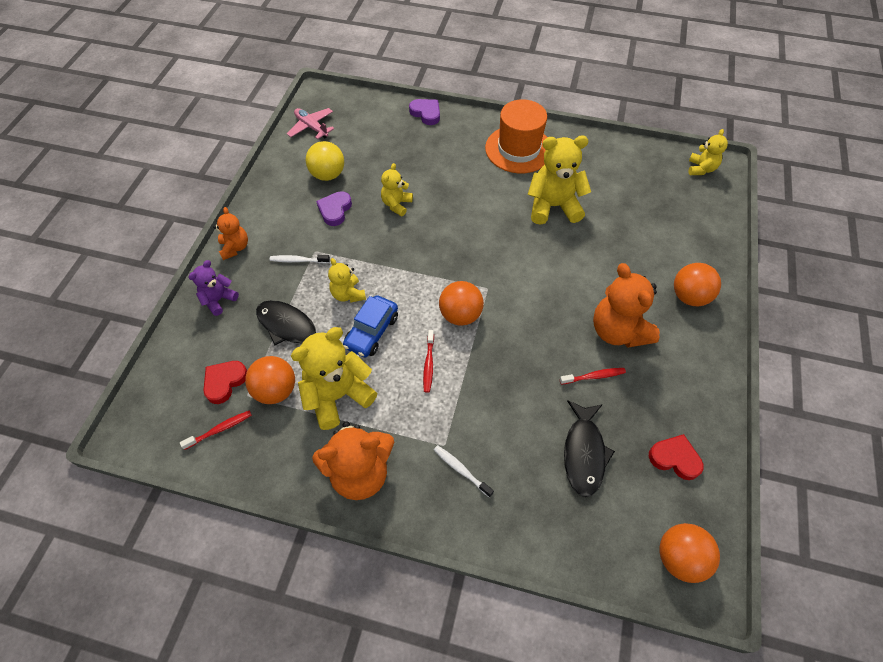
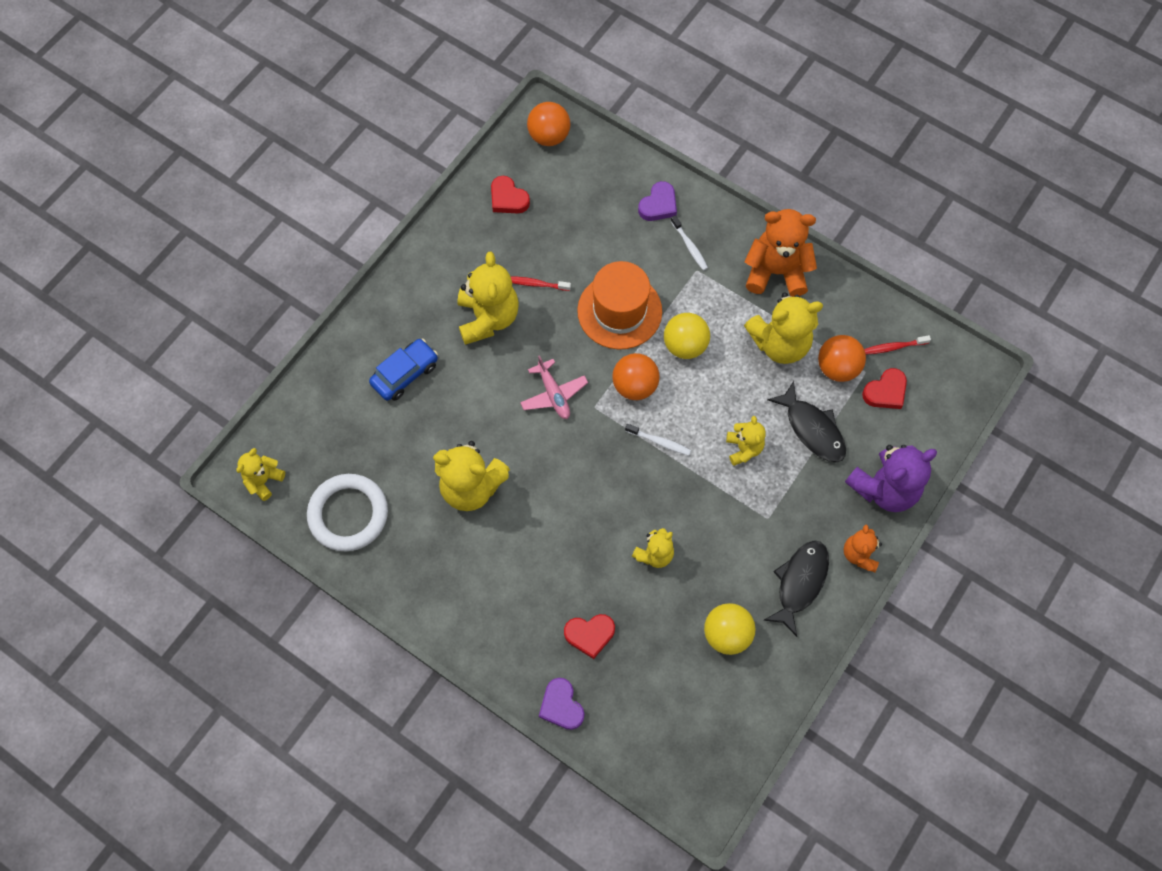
camera: 160 degrees left, 10 degrees up
(219, 300) = (884, 488): purple teddy bear -> purple teddy bear, size x1.79
(298, 260) = (789, 511): white toothbrush -> white toothbrush (659, 442)
(311, 127) = (729, 735): pink plane -> pink plane (553, 394)
(335, 210) = (731, 571): purple heart -> purple heart (658, 205)
(371, 331) = (730, 397): blue car -> blue car (405, 374)
(424, 150) = (589, 635): none -> red heart
(428, 364) = (685, 345): red toothbrush -> yellow ball
(518, 149) = (467, 592): orange hat -> orange hat (619, 311)
(584, 453) = (580, 226): black fish -> black fish (799, 583)
(618, 331) = (488, 318): orange teddy bear -> yellow teddy bear
(628, 167) = (348, 514): none -> white ring
(689, 296) = (395, 329): orange ball -> none

